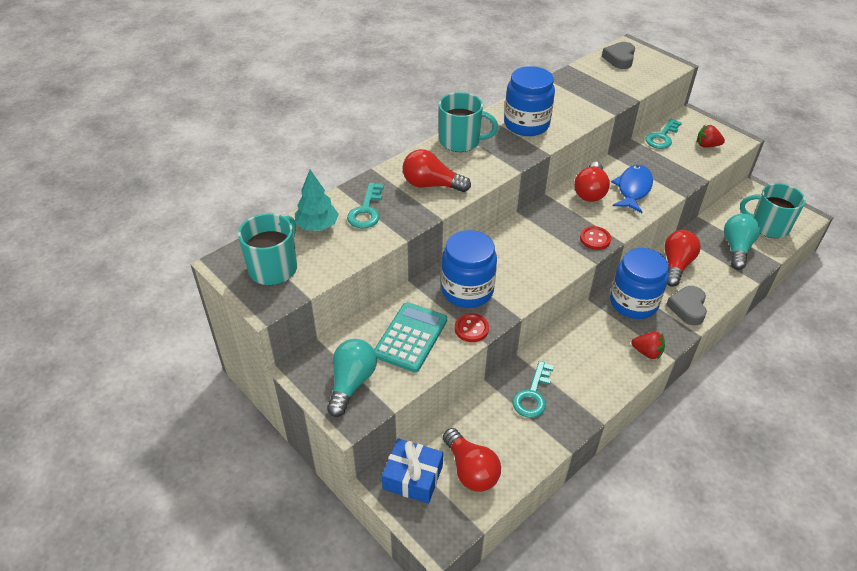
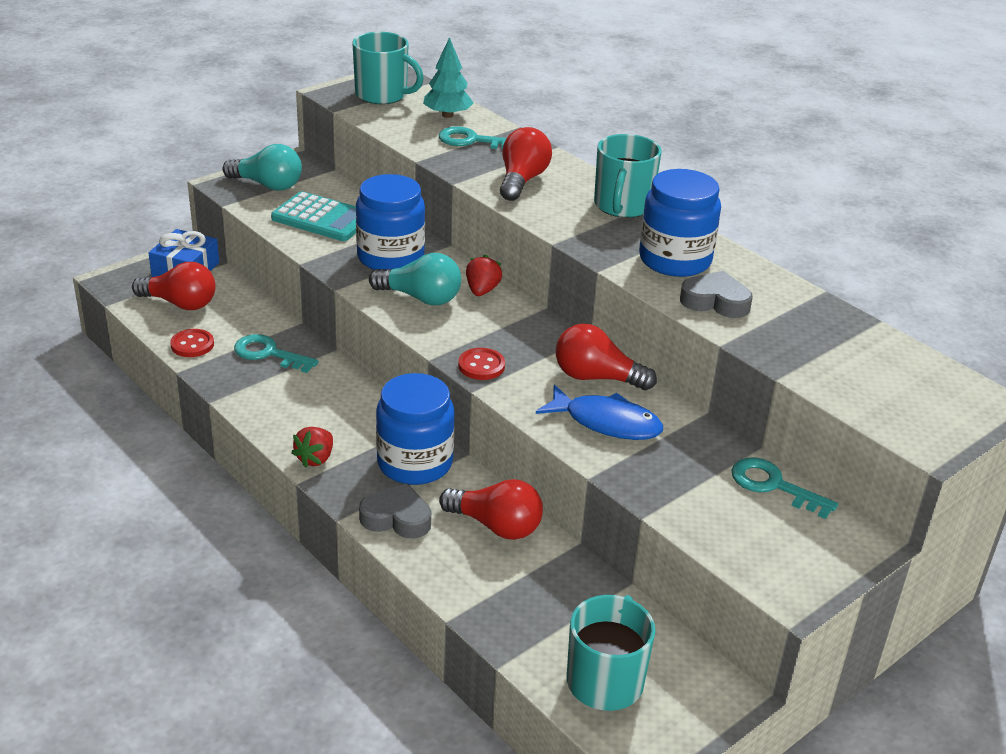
camera: 90 degrees right, 10 degrees down
(471, 329) = (326, 255): red button -> red button (192, 345)
(471, 470) = (180, 303): red light bulb -> red light bulb turned 135 degrees counterclockwise
(619, 59) = (926, 380): grey heart -> grey heart (715, 301)
(707, 145) = (757, 541): red strawberry -> red strawberry (482, 290)
(736, 248) = (539, 614): turquoise light bulb -> turquoise light bulb (421, 298)

